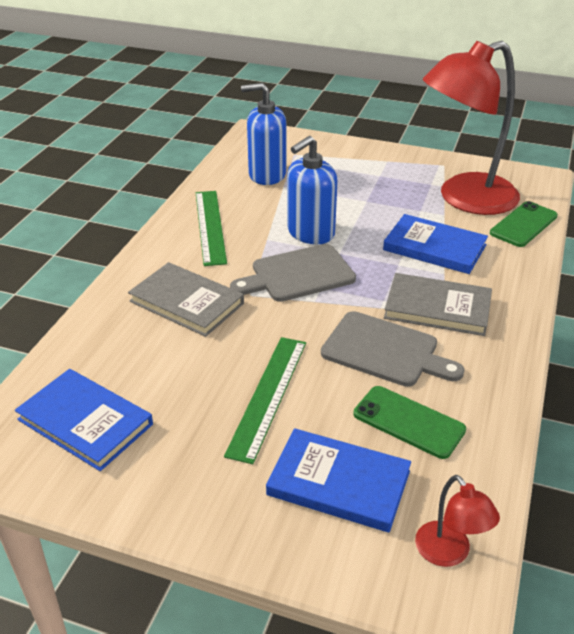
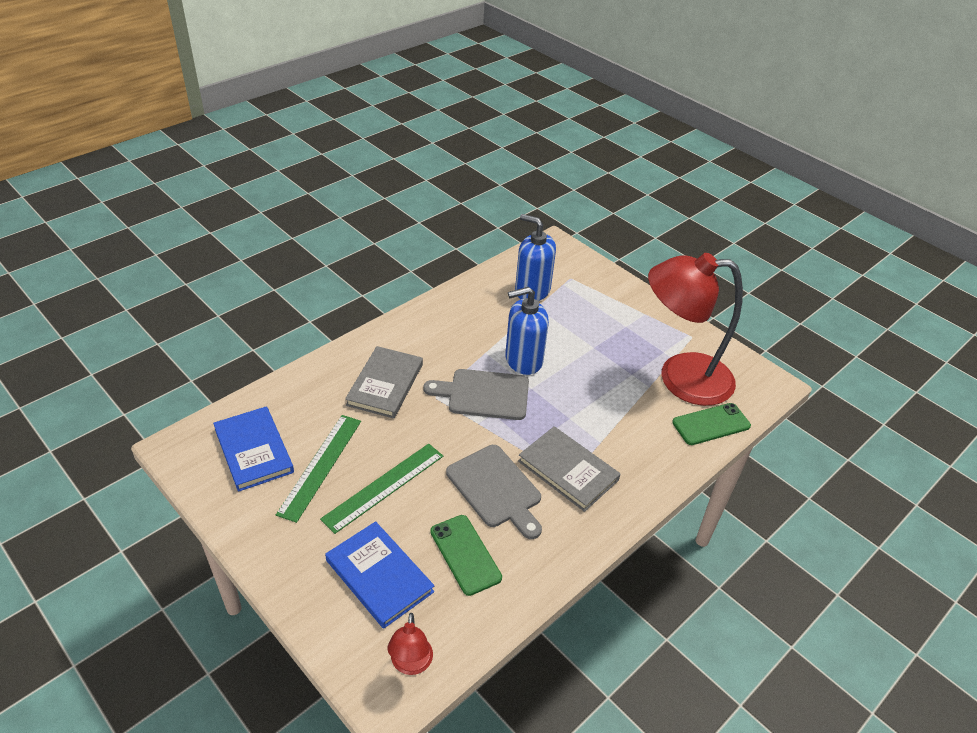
camera: 25 degrees right, 5 degrees up
(186, 302) = (385, 384): grey book -> grey book turned 45 degrees clockwise
(210, 226) = (451, 323): green ruler -> green ruler (320, 466)
(434, 247) = (613, 415): blue book -> none

